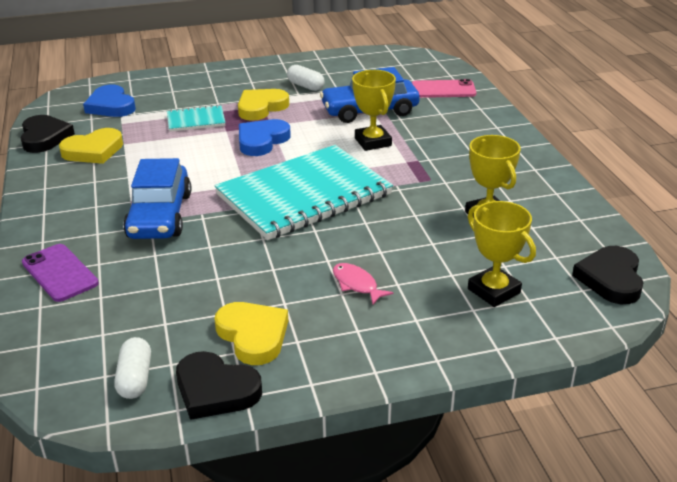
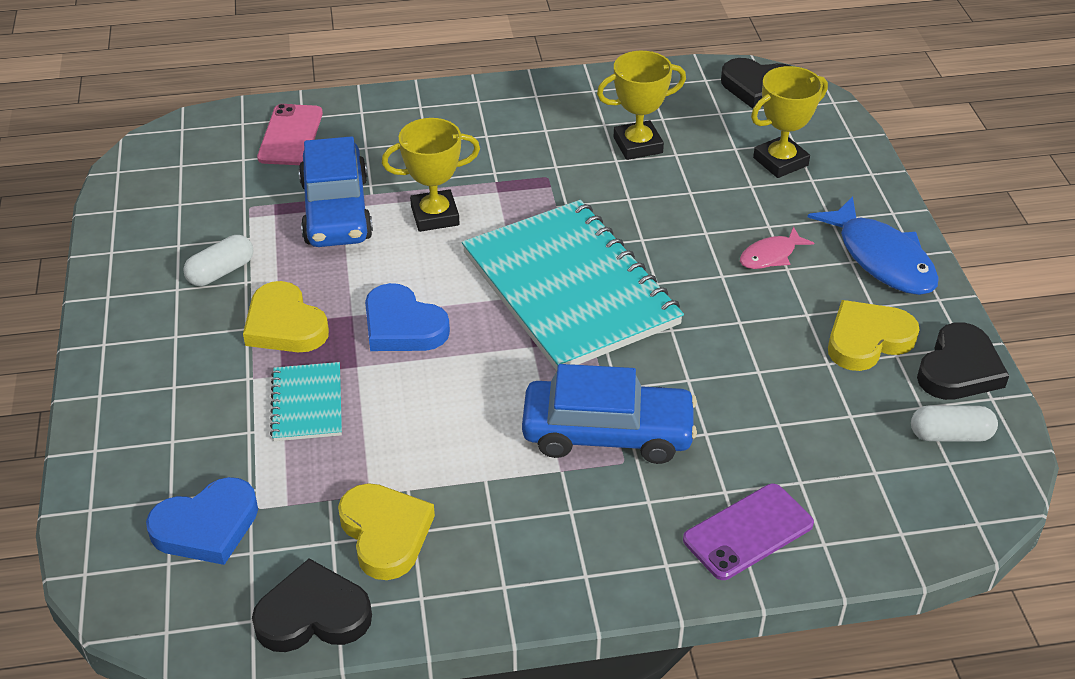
camera: 85 degrees left, 10 degrees up
(364, 349) = (881, 258): none -> blue fish

